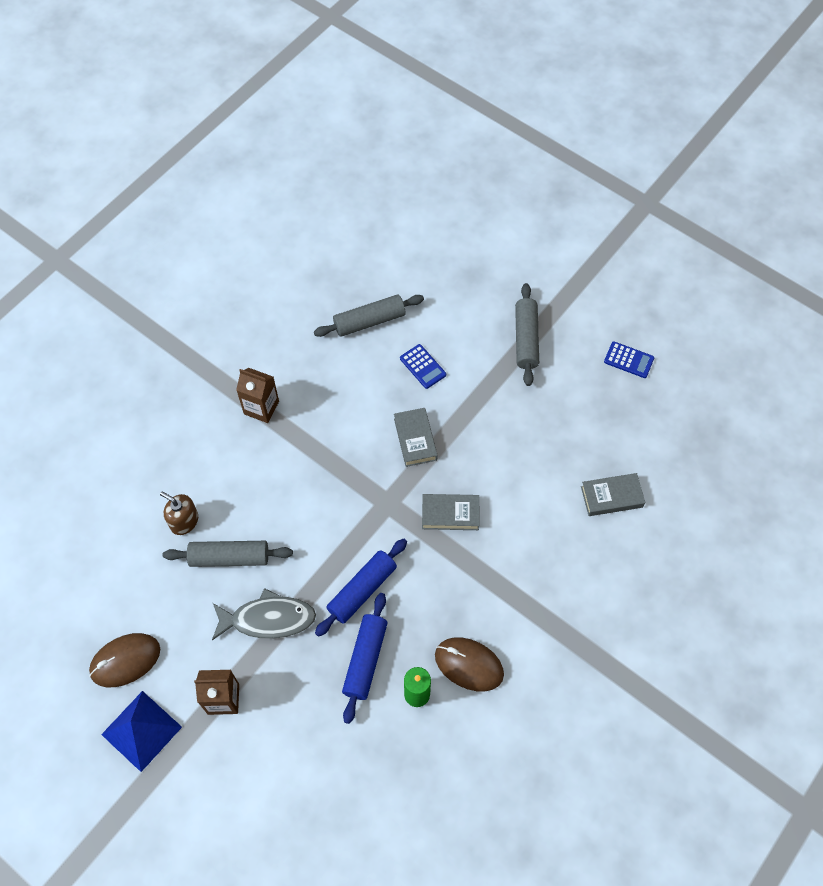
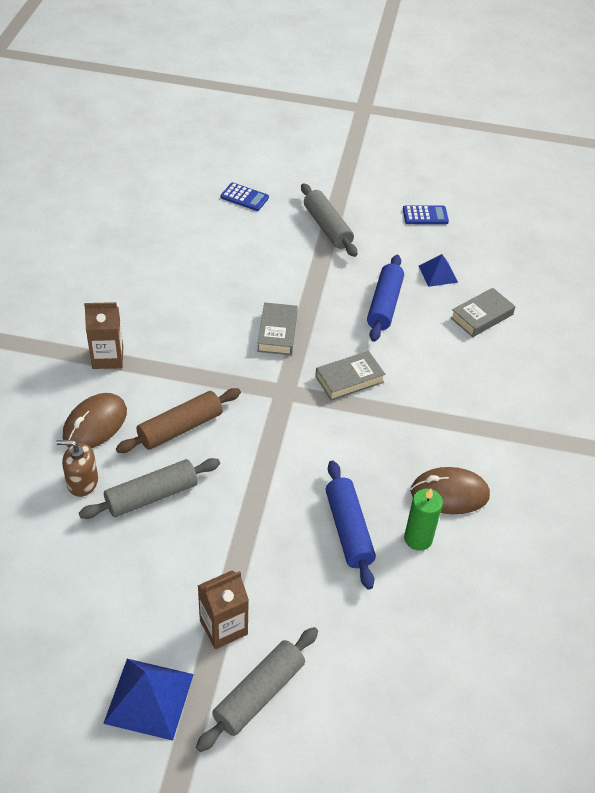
camera: 30 degrees left, 15 degrees down
(125, 661) = (90, 637): brown mouse -> brown mouse (95, 424)
(268, 619) = (226, 534): grey fish -> none
(284, 503) = (180, 428): none -> brown rolling pin
(362, 590) = (306, 472): blue rolling pin -> blue rolling pin (384, 305)
(369, 321) = (174, 257): grey rolling pin -> grey rolling pin (259, 694)
(415, 439) = (277, 332): grey book -> grey book turned 45 degrees clockwise
(423, 366) = (247, 275): blue calculator -> blue calculator (244, 197)
(599, 432) = (438, 273): none -> blue pyramid

